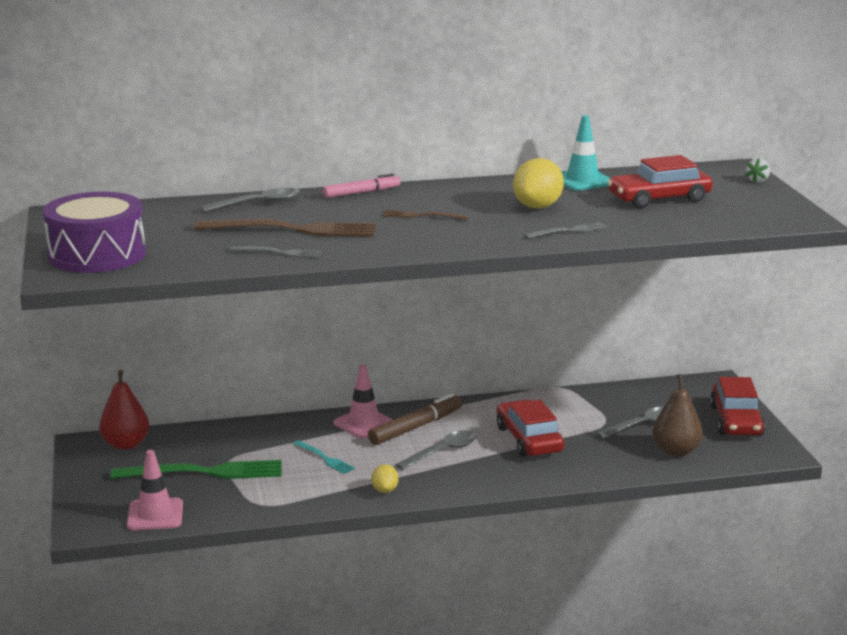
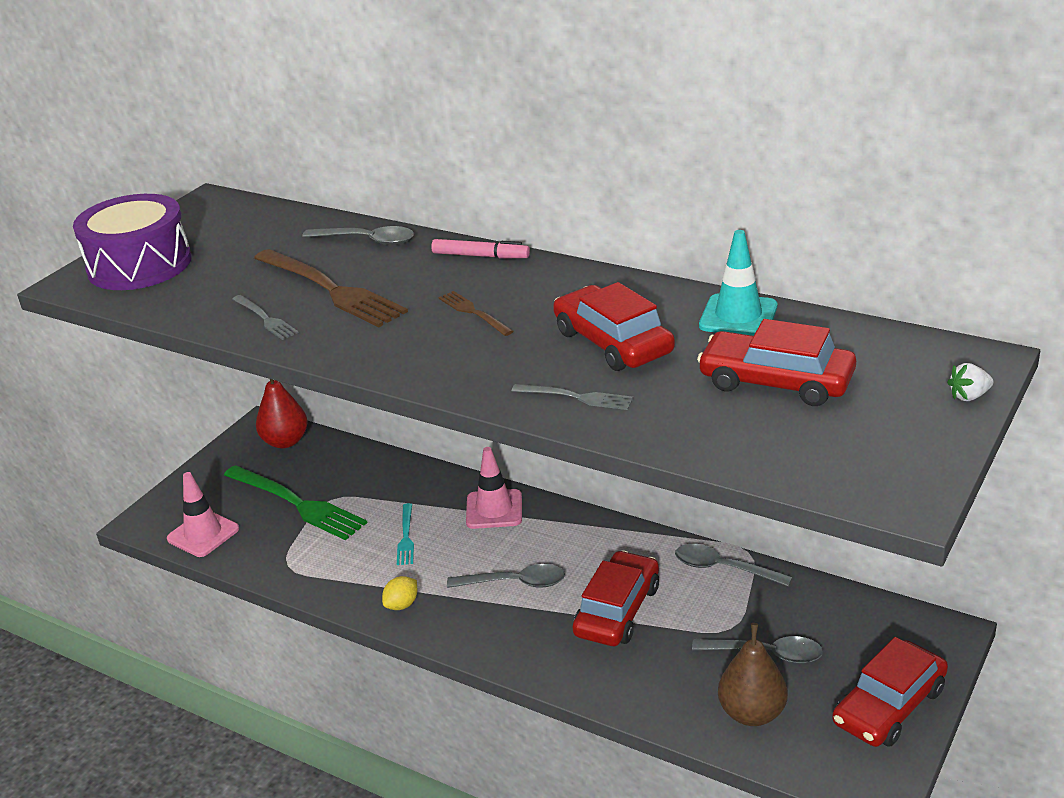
camera: 45 degrees right, 10 degrees up
(416, 427) = (533, 538): brown marker -> none
(537, 206) = (613, 342): yellow lemon -> red car
(559, 399) = (724, 568): none -> grey spoon

